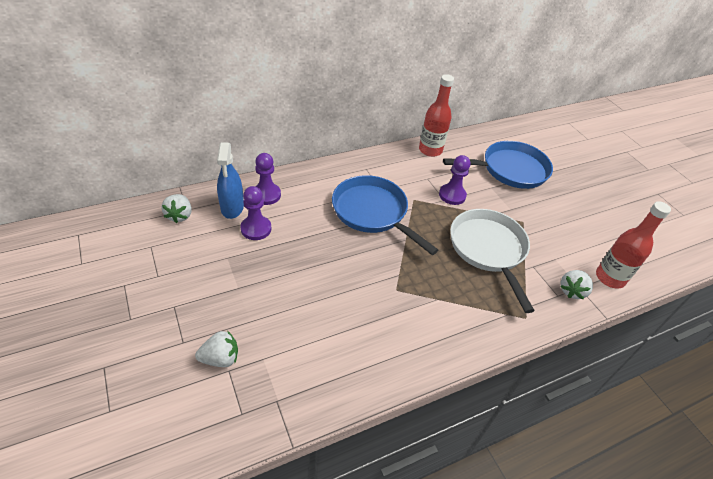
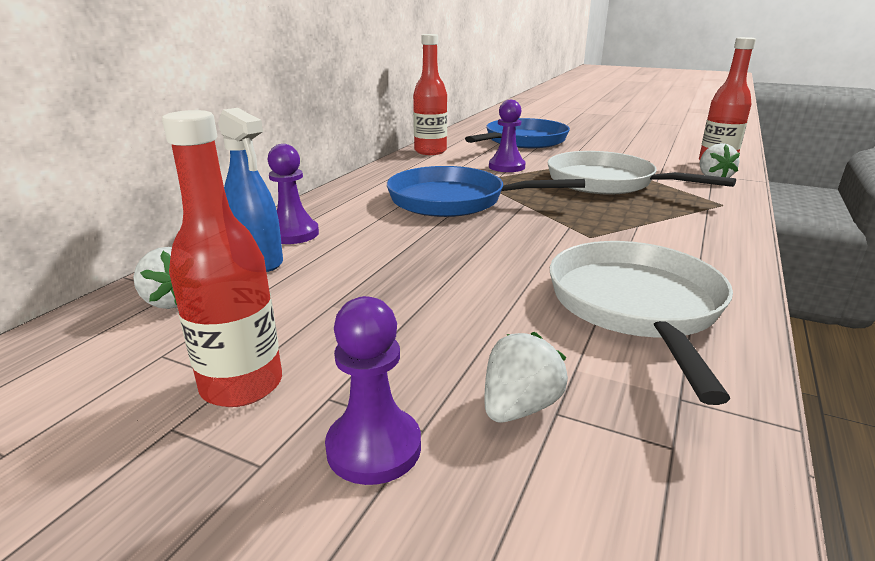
camera: 35 degrees left, 20 degrees down
(157, 280) = (242, 385): none -> red bottle
(256, 229) = (330, 264): purple pawn -> purple pawn (374, 447)
(337, 349) = (636, 307): none -> white pan

